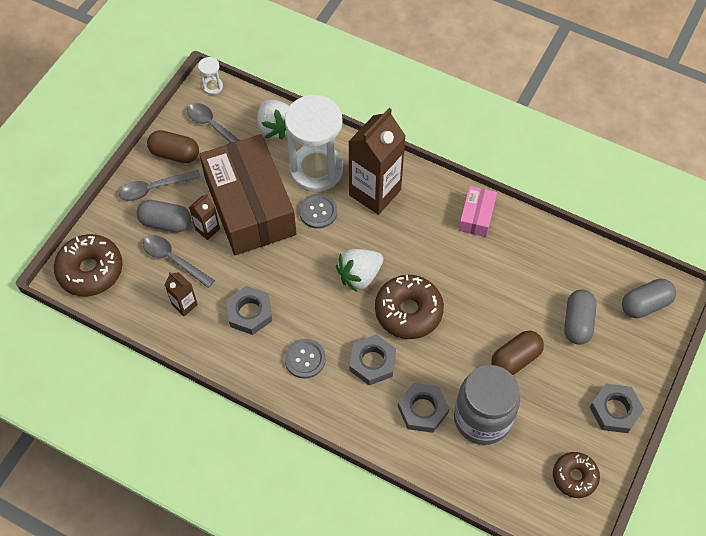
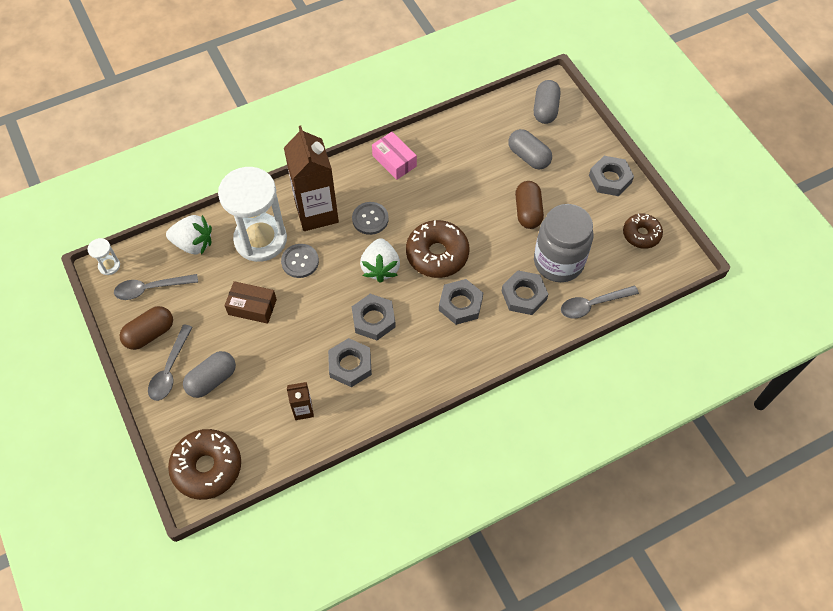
camera: 55 degrees left, 0 degrees up
(173, 259) = (253, 394): grey spoon -> grey spoon (592, 305)
(207, 229) = (246, 351): brown carton -> none
(250, 206) = (252, 307): brown box -> brown box, size x0.43
(305, 303) = (373, 319): none -> grey nut
(305, 359) = (422, 349): grey button -> grey button (370, 219)

